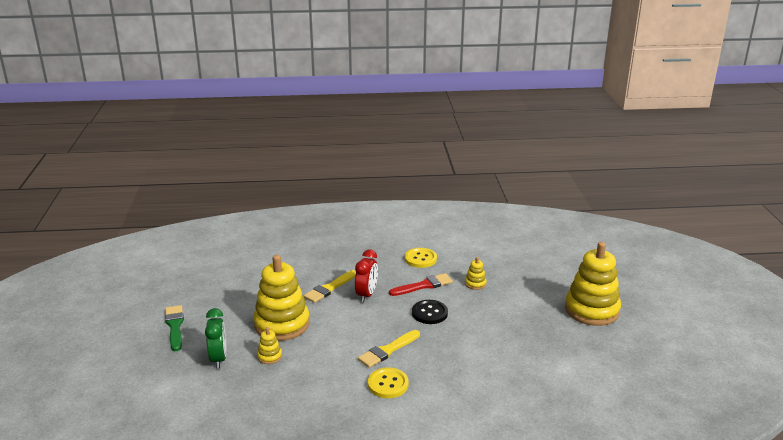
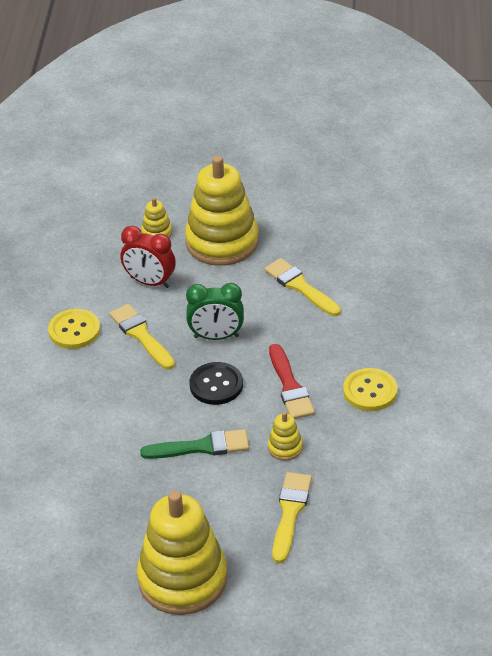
camera: 100 degrees right, 15 degrees up
(175, 326) = (238, 154): green brush -> green brush (201, 447)
(219, 359) = (163, 193): green clock -> green clock (216, 336)
(366, 295) = (276, 323): red clock -> red clock (150, 282)
(525, 278) = (290, 513): none -> yellow brush

